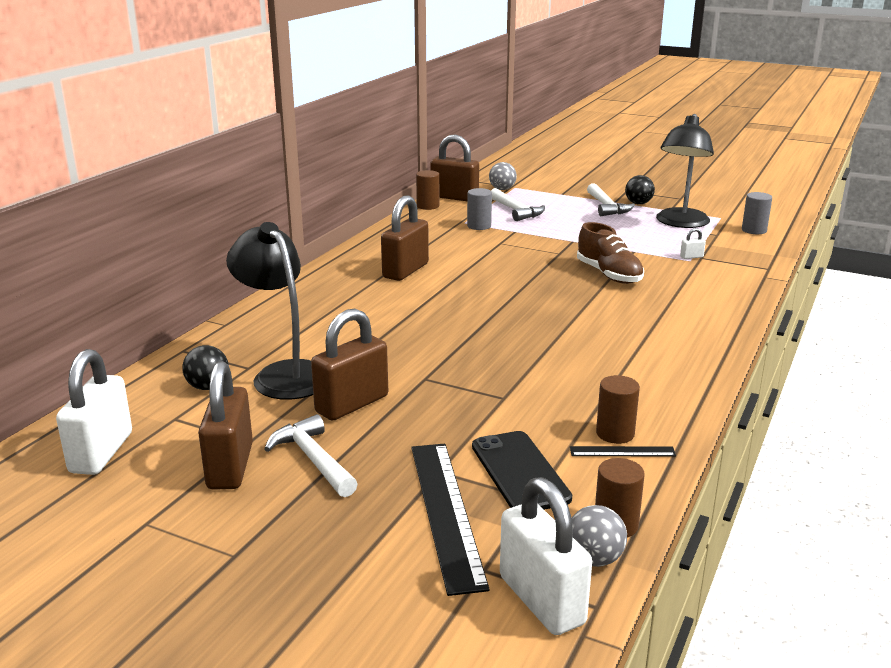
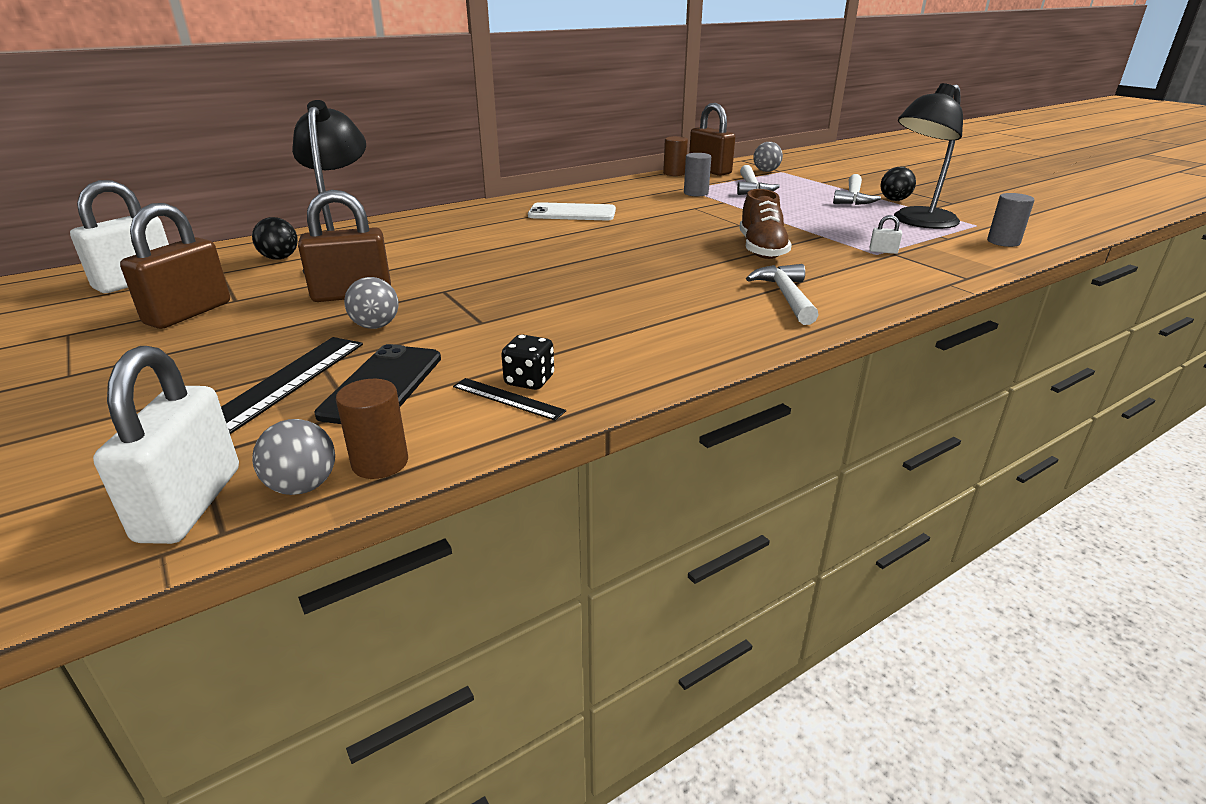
camera: 30 degrees right, 5 degrees up
(313, 459) = (249, 325): white hammer -> white hammer (786, 296)
(405, 271) = (572, 213): brown padlock -> white phone
(426, 426) = (376, 326): none -> grey ball
(615, 434) = (529, 381): brown cylinder -> black dice

